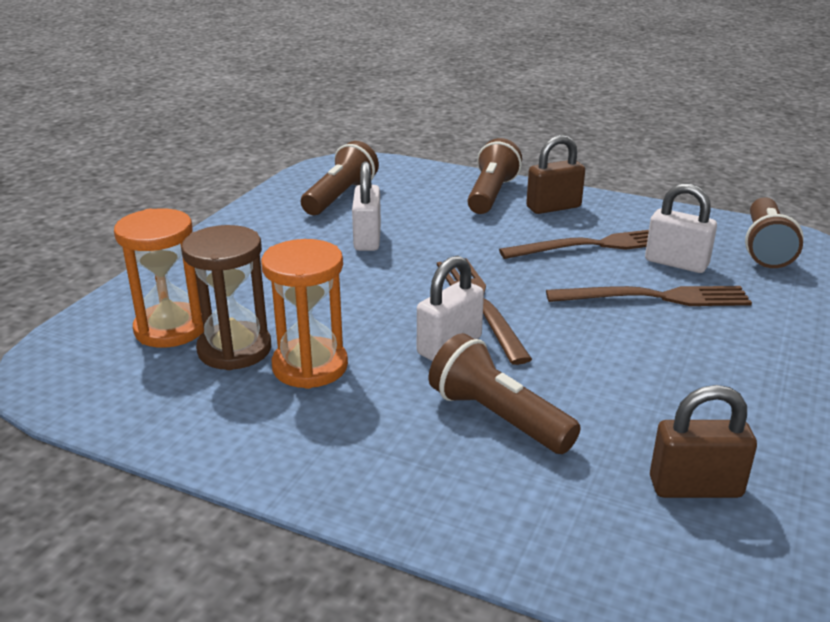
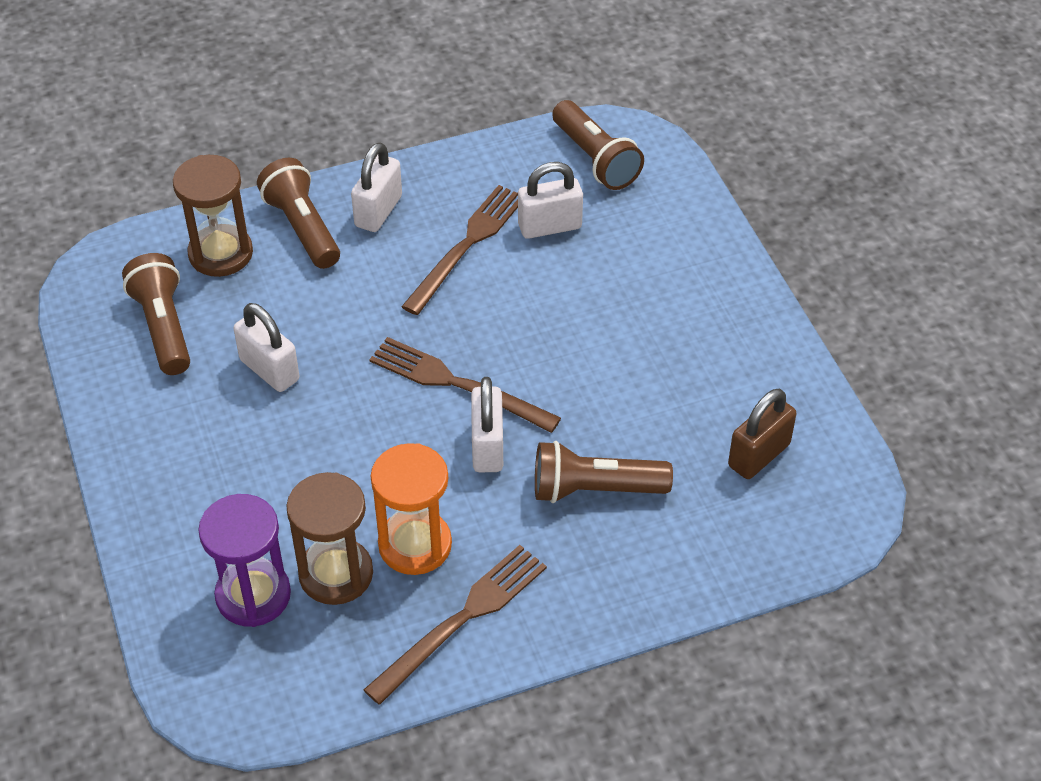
camera: 45 degrees left, 20 degrees up
(170, 329) = (253, 595): orange hourglass -> purple hourglass
(423, 184) = (221, 253): none -> brown hourglass
(553, 207) = (378, 211): brown padlock -> white padlock
(655, 298) = (574, 283): brown fork -> brown fork (462, 620)

